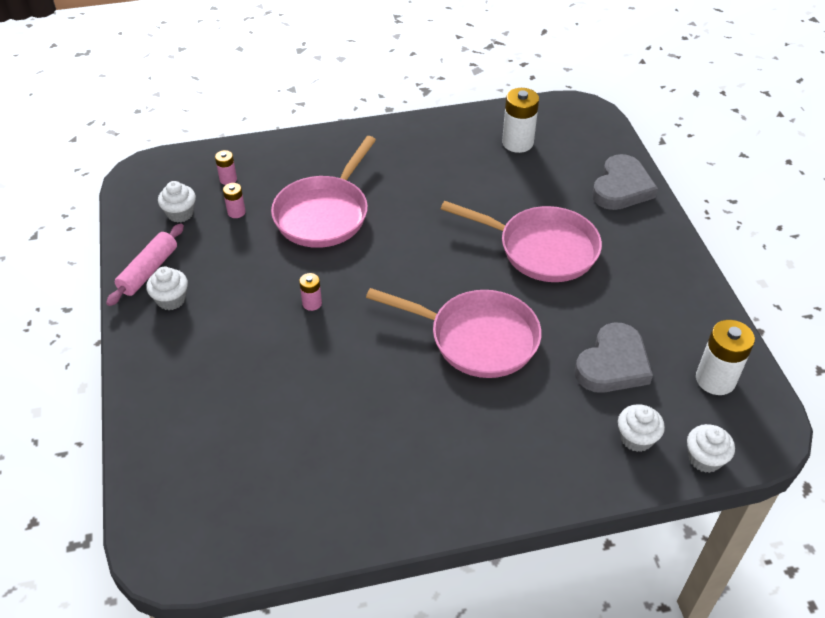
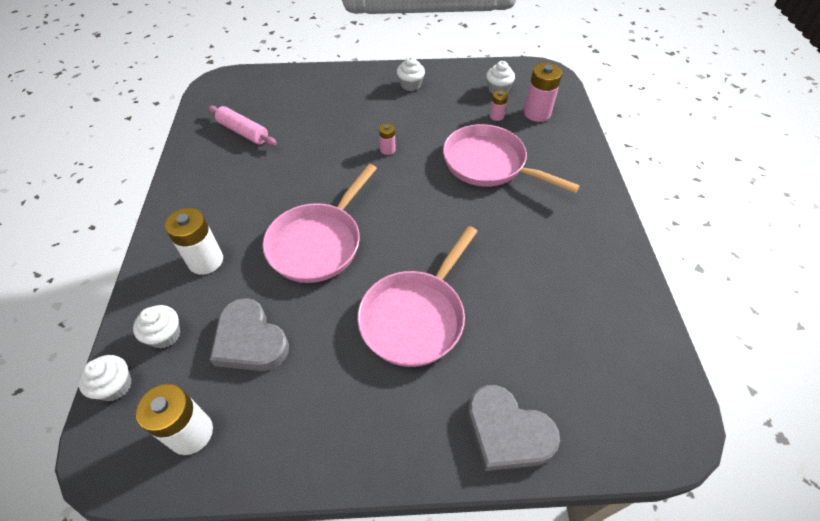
camera: 100 degrees right, 5 degrees up
(148, 271) = (440, 76): pink rolling pin -> pink rolling pin (243, 132)
(228, 179) = (537, 113): pink battery -> pink battery, size x1.89
(517, 143) = (595, 333): white battery -> white battery (206, 261)

